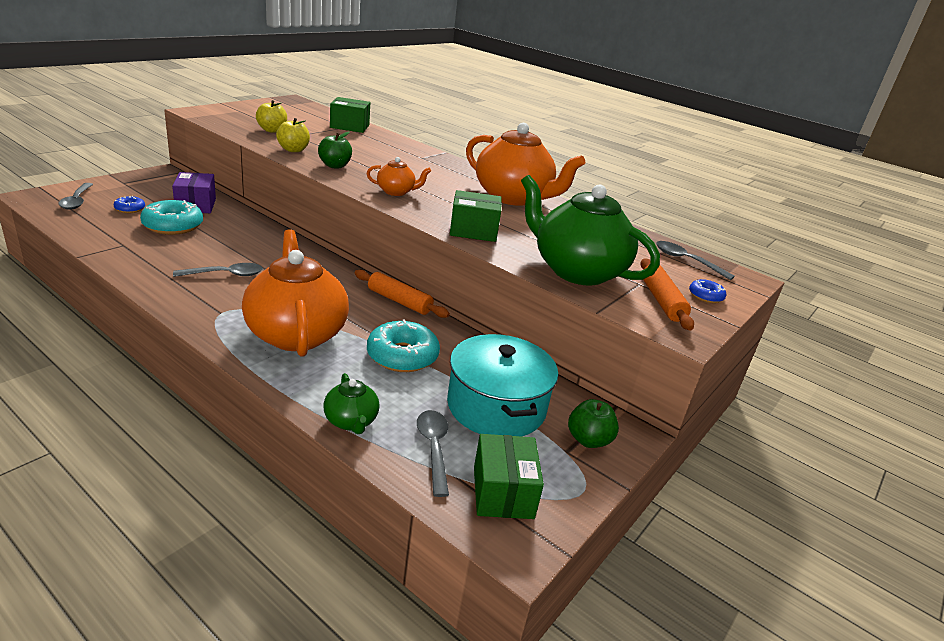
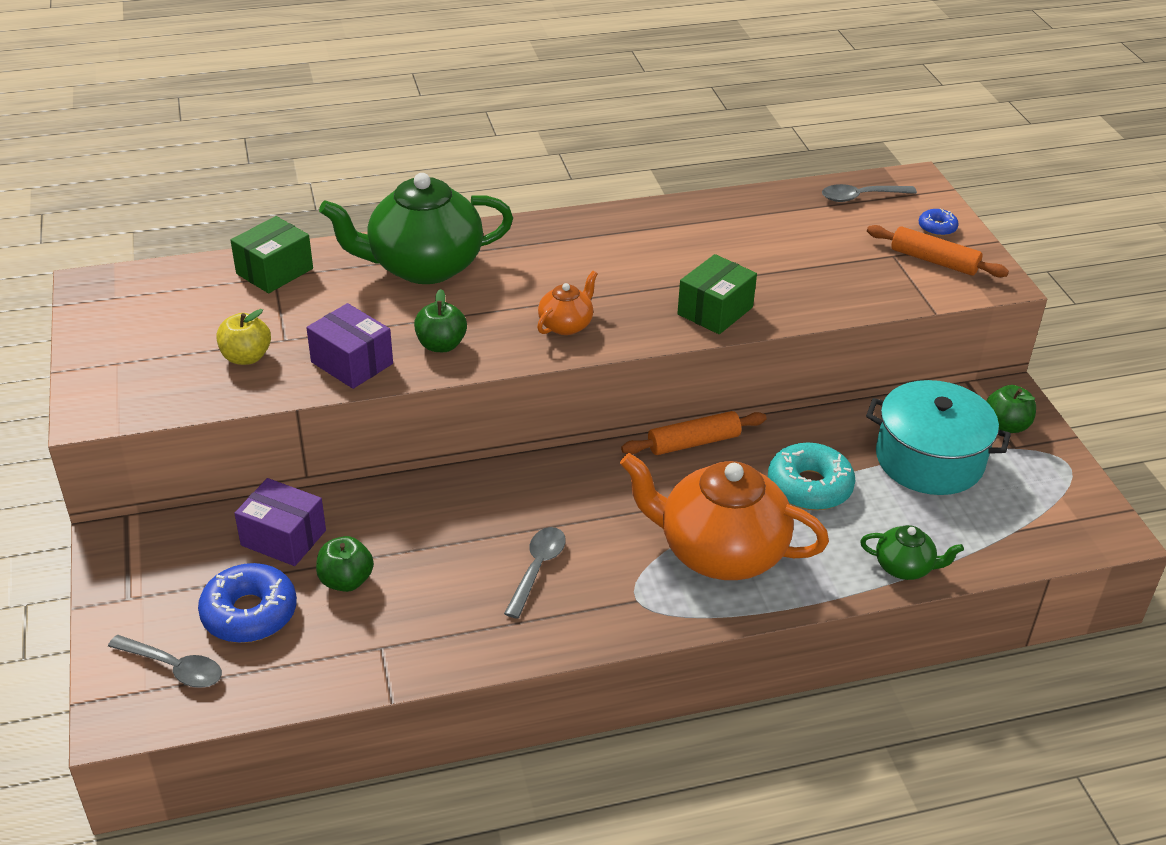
camera: 50 degrees left, 10 degrees up
(130, 209) = (249, 613): blue donut -> blue donut, size x1.97
(173, 226) = (346, 581): turquoise donut -> green apple
(293, 150) = (352, 363): yellow apple -> purple box
(433, 448) = (971, 528): grey spoon -> none
(503, 492) = (1048, 512): green box -> none
(513, 197) = (635, 236): orange teapot -> none
(576, 271) = (848, 283): green teapot -> green teapot (423, 266)

